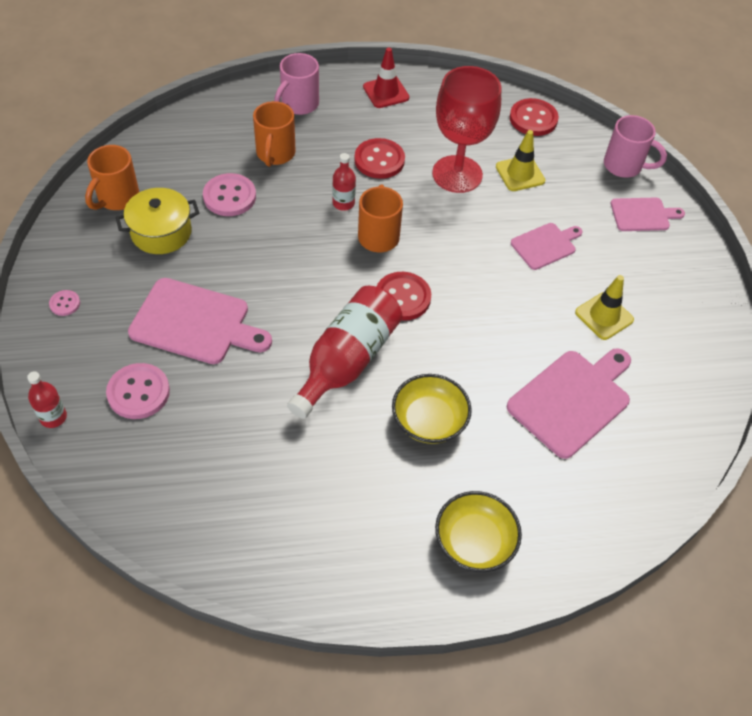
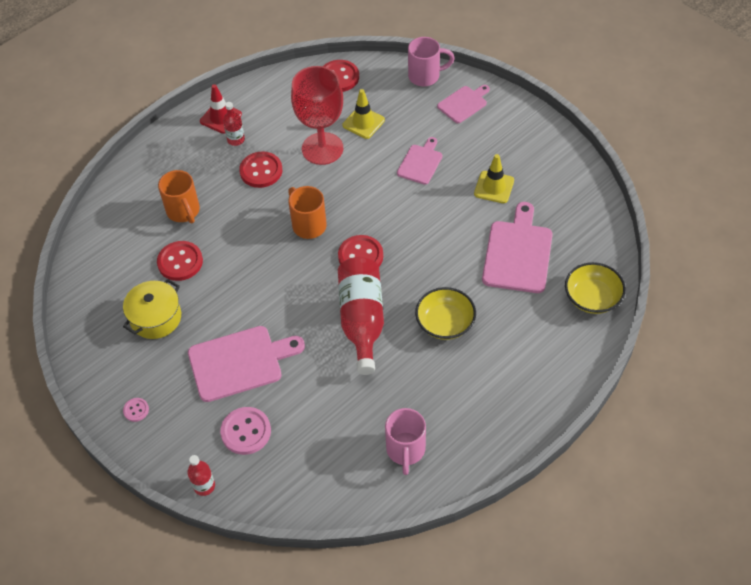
camera: 30 degrees left, 0 degrees up
(117, 198) = (99, 315): orange mug -> none
(229, 196) = (180, 262): pink button -> red button
(298, 105) = (166, 165): pink mug -> pink mug (405, 450)
(343, 203) = (264, 217): red bottle -> red bottle (236, 140)
(474, 541) = (532, 376): yellow bowl -> yellow bowl (592, 298)

